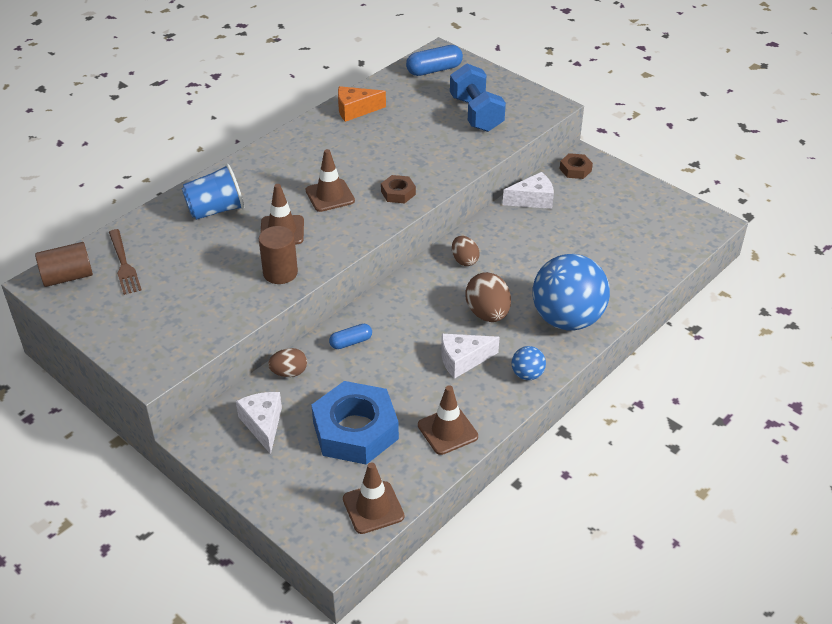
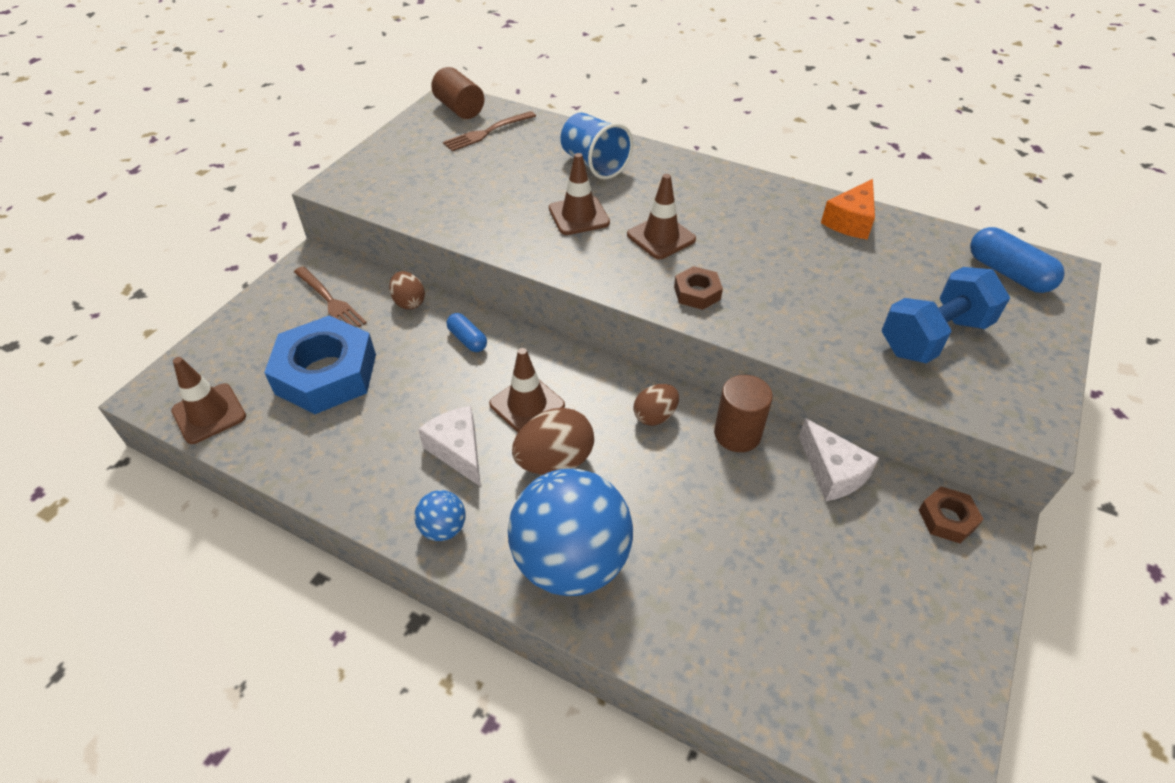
camera: 75 degrees right, 5 degrees up
(263, 424) = (330, 301): white cheese -> brown fork
(280, 273) = (505, 230): brown cylinder -> brown cylinder (737, 434)
(355, 110) = (850, 221): orange cheese -> orange cheese turned 120 degrees counterclockwise
(447, 431) = (330, 458): brown traffic cone -> brown traffic cone (527, 405)

